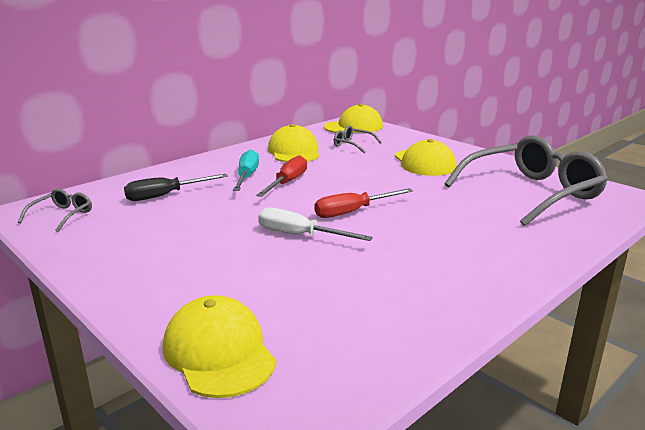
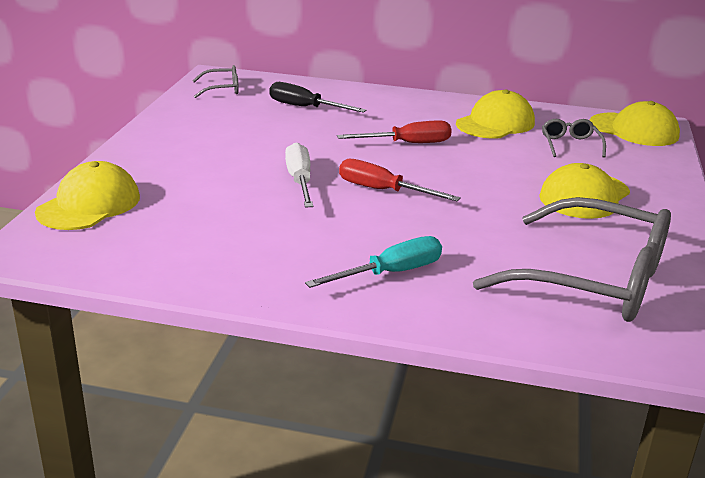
camera: 55 degrees right, 5 degrees up
(247, 176) = (394, 123): turquoise screwdriver -> turquoise screwdriver (391, 273)

